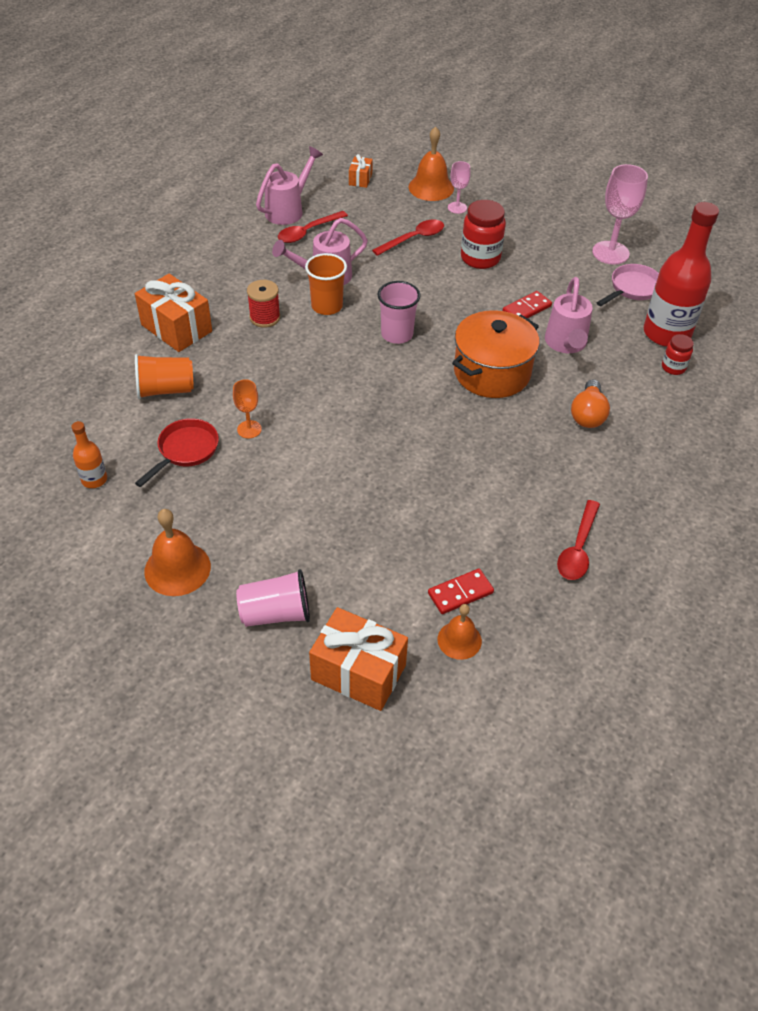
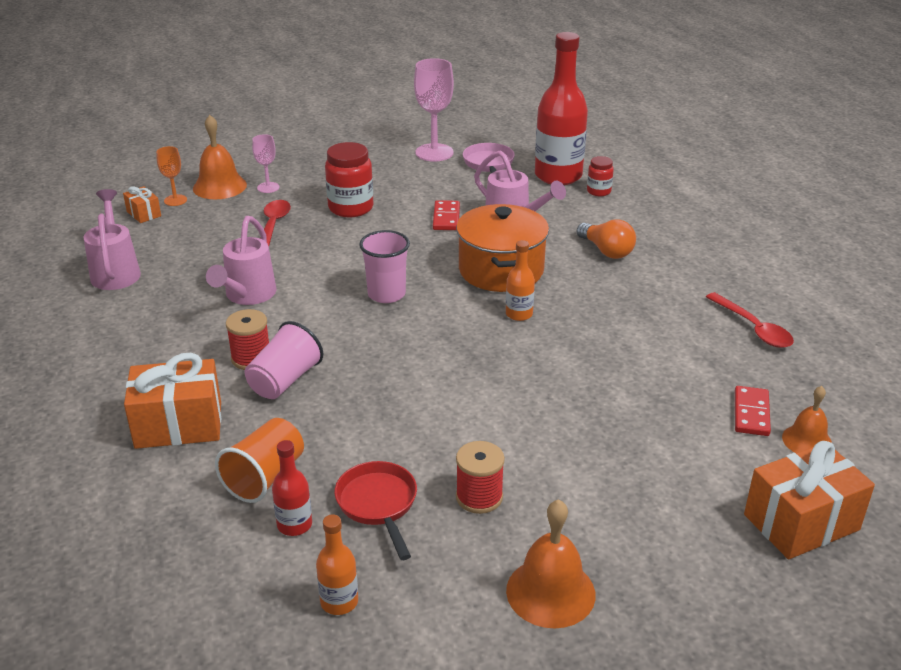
camera: 50 degrees left, 15 degrees down
(138, 426) = (294, 525): none -> red bottle
(233, 492) = (479, 497): none -> red spool
(249, 429) = (401, 444): orange goblet -> orange goblet (175, 200)
(276, 613) = (680, 544): pink cup -> pink cup (284, 381)
(308, 232) = (167, 276): red spoon -> none
(327, 306) = (291, 314): orange cup -> none
(447, 410) = (519, 314): none -> orange bottle

